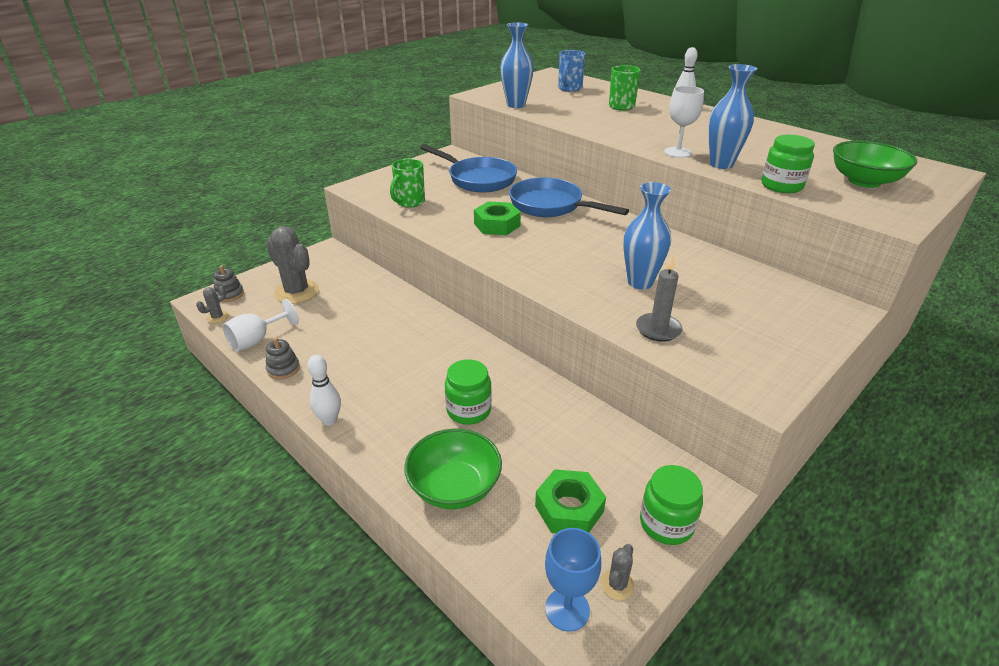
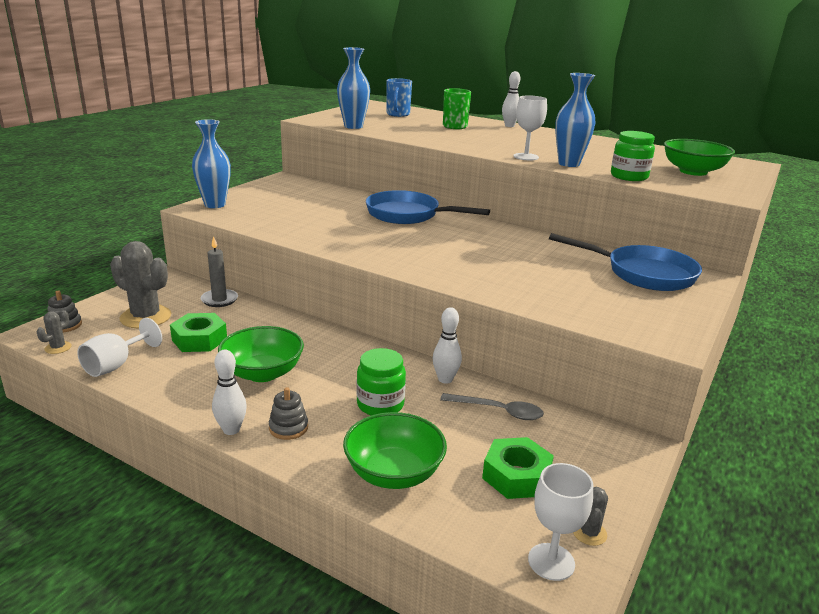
camera: 15 degrees left, 10 degrees down
(283, 369) = (158, 389): grey stacking toy -> grey stacking toy (288, 428)
(376, 363) = (263, 373): none -> green bowl
(409, 202) = (262, 218): green mug -> none
(478, 179) = (325, 197): blue pan -> blue pan (643, 274)
(497, 225) = (362, 232): green nut -> green nut (199, 339)
(540, 390) = (445, 379): none -> white bowling pin
(567, 609) = (551, 562): blue goblet -> white goblet
(579, 432) = (498, 411): none -> grey spoon
(640, 282) = (522, 268): blue vase -> blue vase (215, 205)
(658, 329) = (557, 302): grey candle -> grey candle (219, 300)
(666, 523) = (612, 475): green jar -> none

